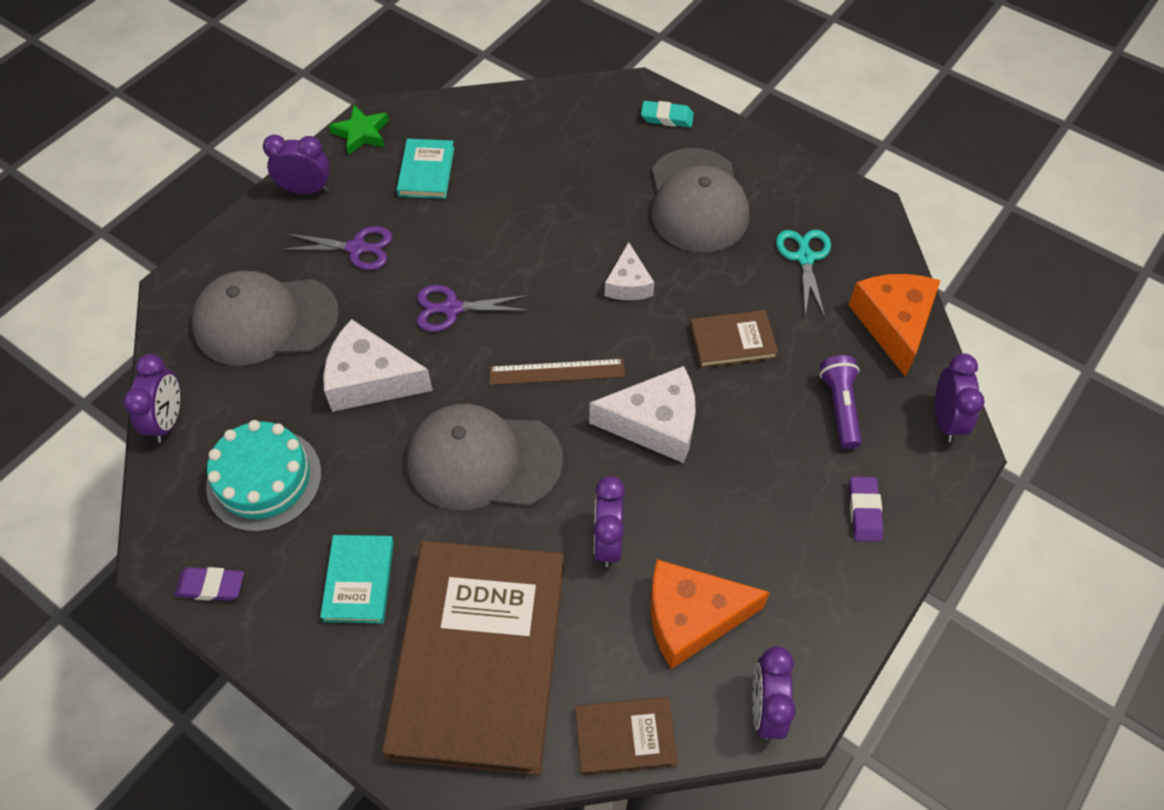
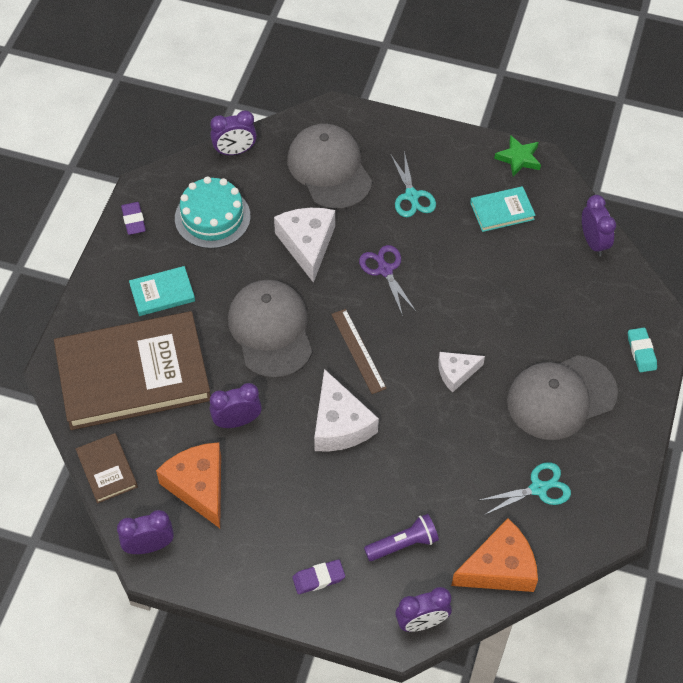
camera: 70 degrees right, 0 degrees up
(306, 190) = (449, 147): purple clock -> purple clock (593, 242)
(357, 248) = (412, 196): purple scissors -> turquoise scissors
(732, 341) = (433, 456): brown book -> none

